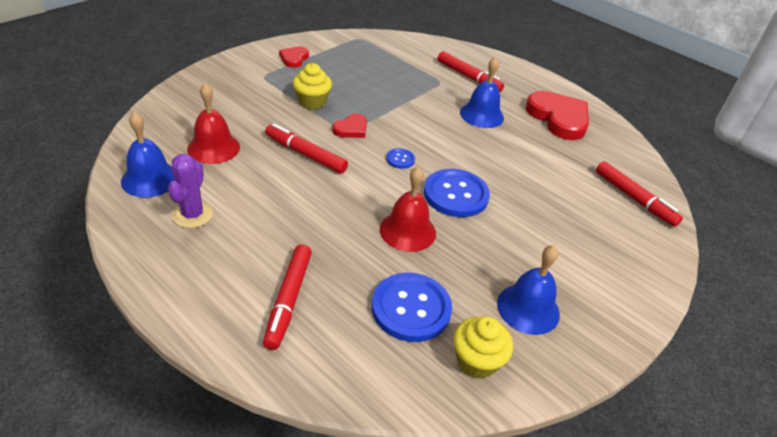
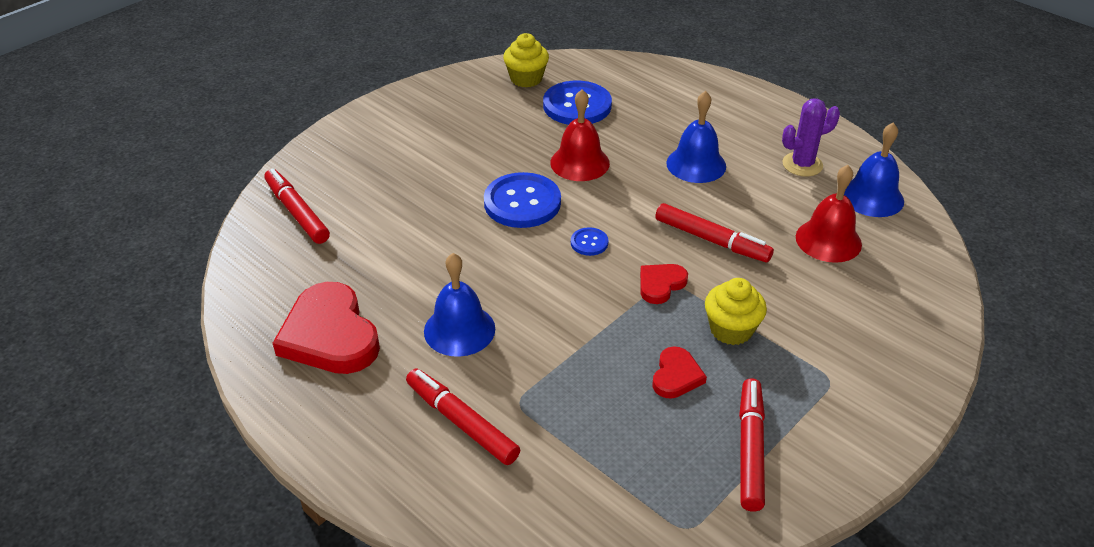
camera: 175 degrees left, 0 degrees up
(192, 215) = (802, 164): purple cactus -> purple cactus turned 60 degrees clockwise
(288, 300) = (682, 106): red marker -> red marker (750, 449)
(294, 58) = (798, 435): red heart -> red heart (676, 376)
(528, 308) = (473, 109): blue bell -> blue bell (696, 164)

